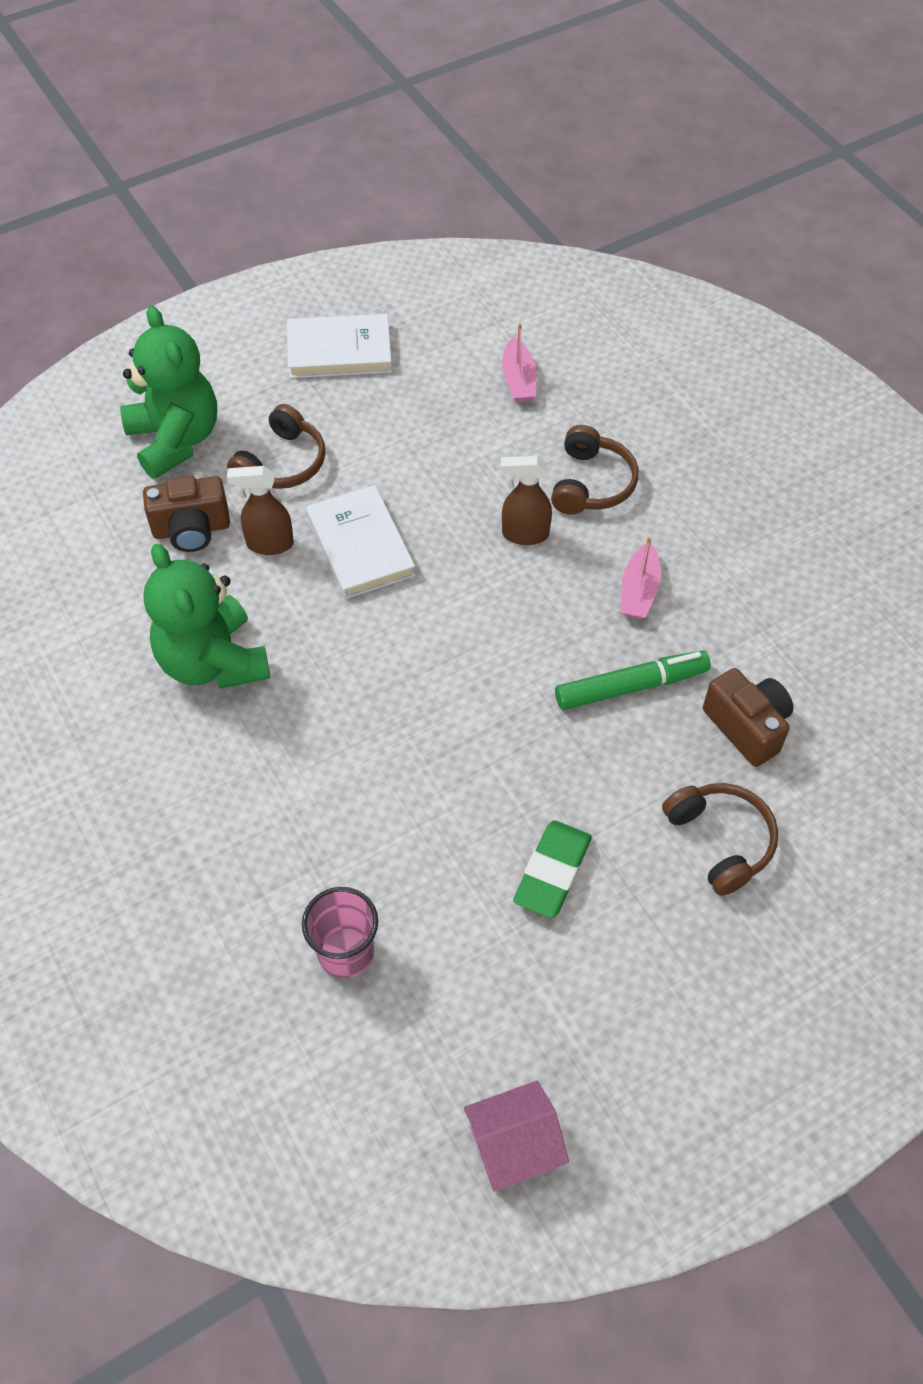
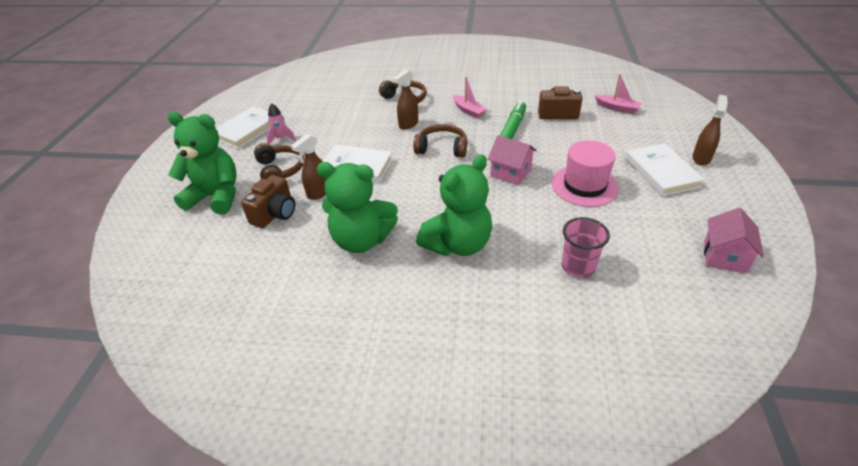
camera: 50 degrees left, 15 degrees down
(286, 778) = (458, 244): none -> green teddy bear
(353, 407) = (281, 139): none -> pink rocket
(505, 751) = (510, 173): none -> pink house
(518, 380) = (332, 96): pink boat -> pink boat (617, 108)
(552, 872) = (584, 186): green eraser -> pink hat
(685, 972) = (661, 172): none -> white book
(721, 840) = (604, 139): brown headphones -> brown headphones (442, 148)
(786, 1021) = (701, 158): none -> brown spray bottle

